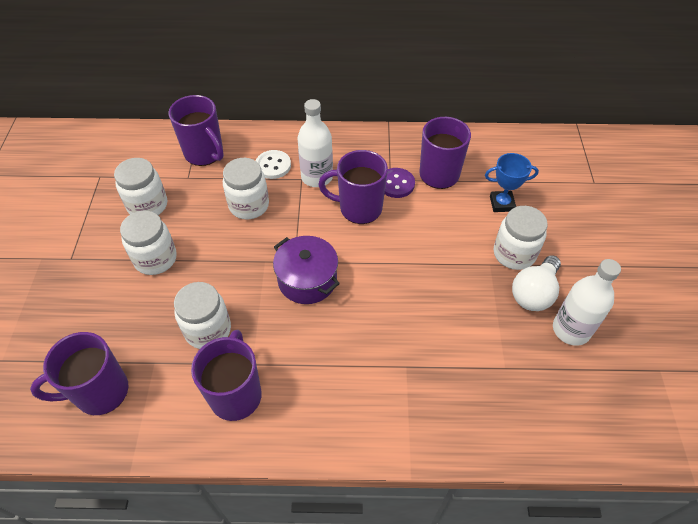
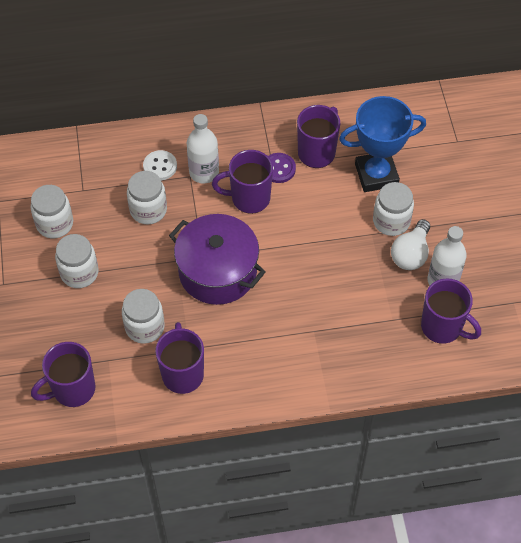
camera: 10 degrees left, 5 degrees up
(204, 153) = (91, 163): purple mug -> purple mug (442, 327)
(307, 280) = (218, 272): purple pot -> purple pot, size x1.52
(502, 203) = (376, 175): blue trophy -> blue trophy, size x1.85

